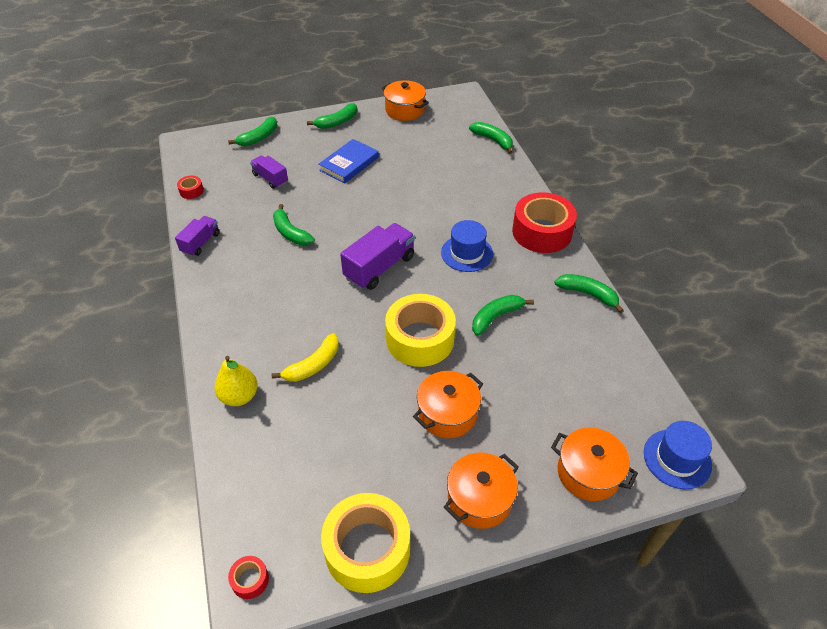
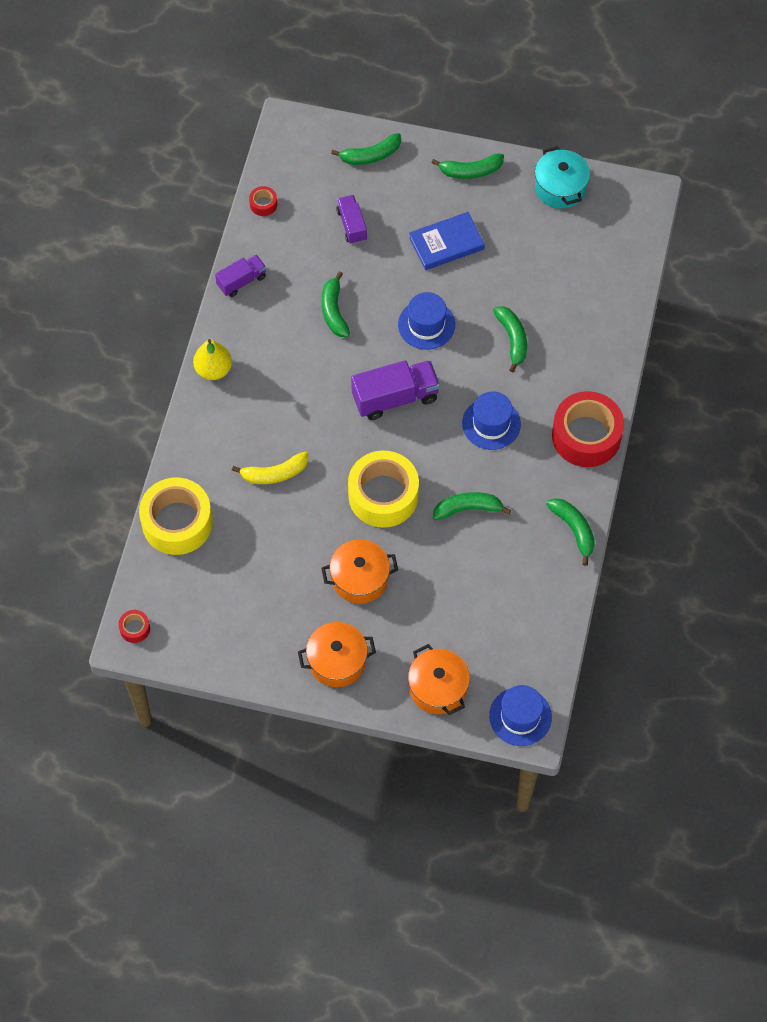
camera: 30 degrees right, 15 degrees up
(239, 396) = (198, 472): yellow pear -> yellow pear (213, 369)
(367, 549) = (229, 652): yellow tape -> yellow tape (177, 522)
(369, 213) = (426, 325): none -> blue hat
(405, 110) = (560, 188): orange pot -> turquoise pot
(493, 140) = (629, 285): green banana -> green banana (512, 339)

